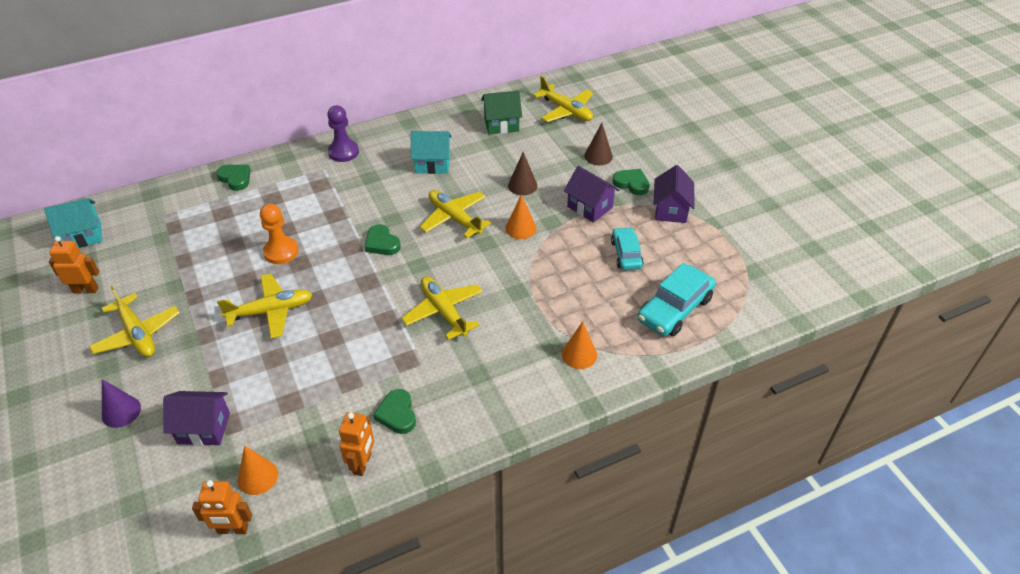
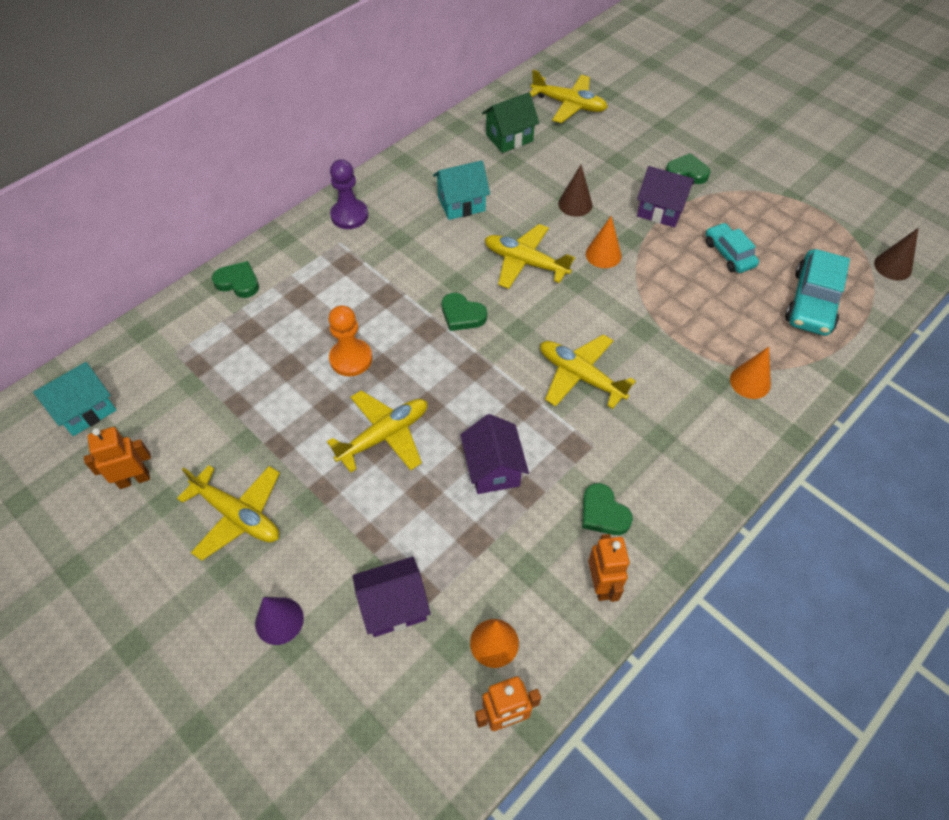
camera: 20 degrees left, 10 degrees up
(598, 156) = (634, 149): brown cone -> brown cone (893, 266)
(671, 210) = (743, 192): purple house -> purple house (493, 469)

